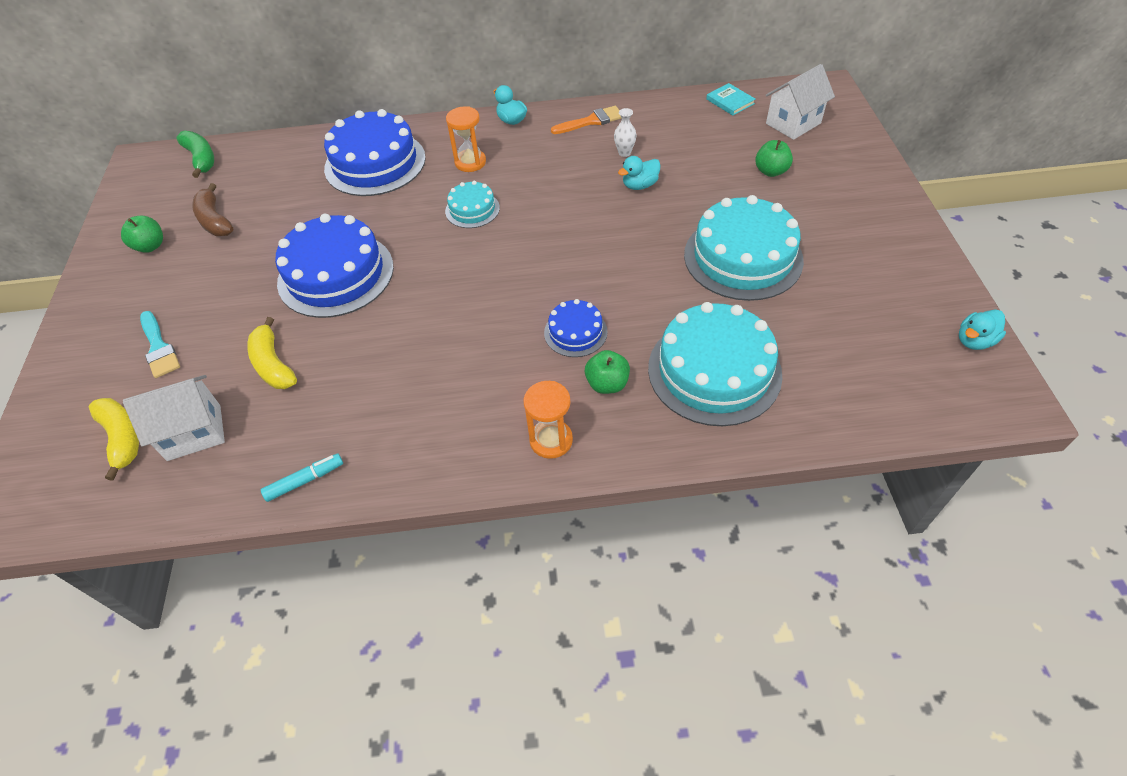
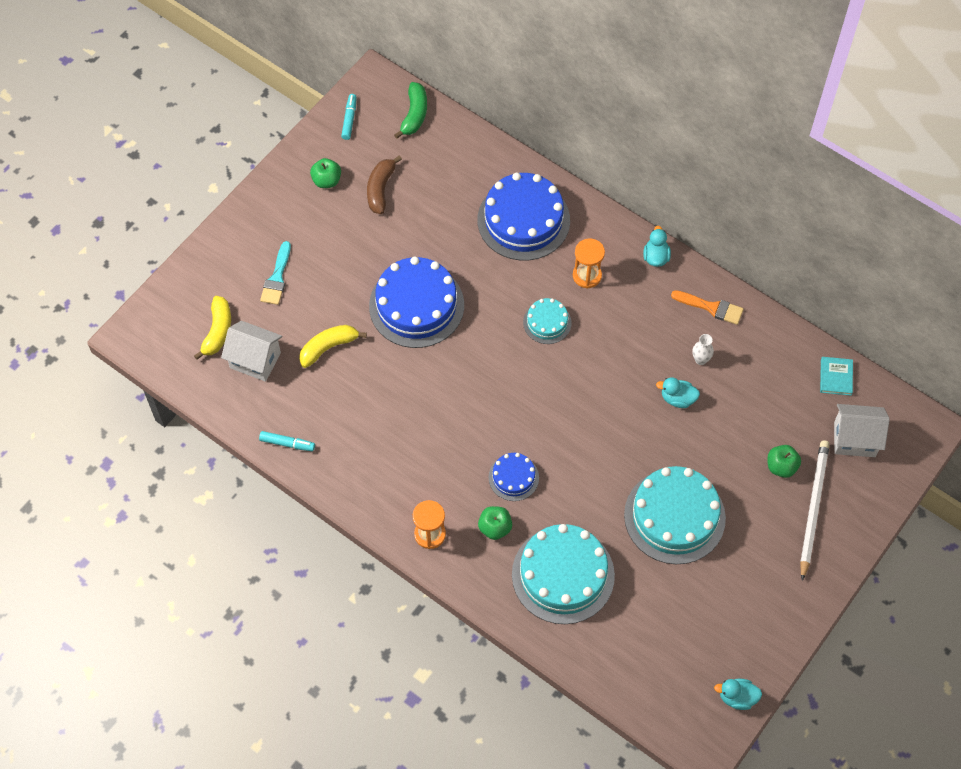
camera: 40 degrees right, 10 degrees up
(136, 195) = (349, 119): none -> turquoise marker
(273, 364) = (328, 347): yellow banana -> yellow banana turned 45 degrees clockwise
(828, 178) = (813, 508): none -> white pencil

